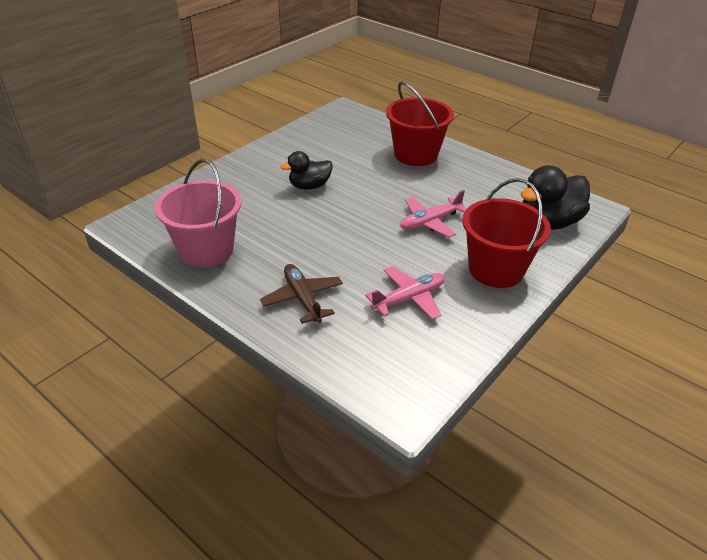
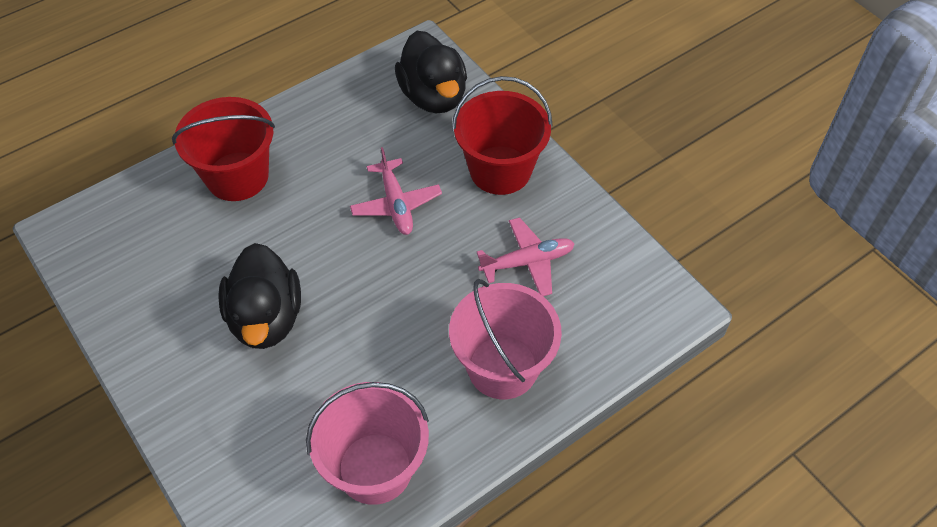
camera: 75 degrees left, 15 degrees up
(302, 298) = (502, 367): brown plane -> pink bucket
(309, 186) = (266, 318): black duck -> black duck, size x1.60
(409, 298) = (527, 262): pink plane -> pink plane turned 90 degrees clockwise

